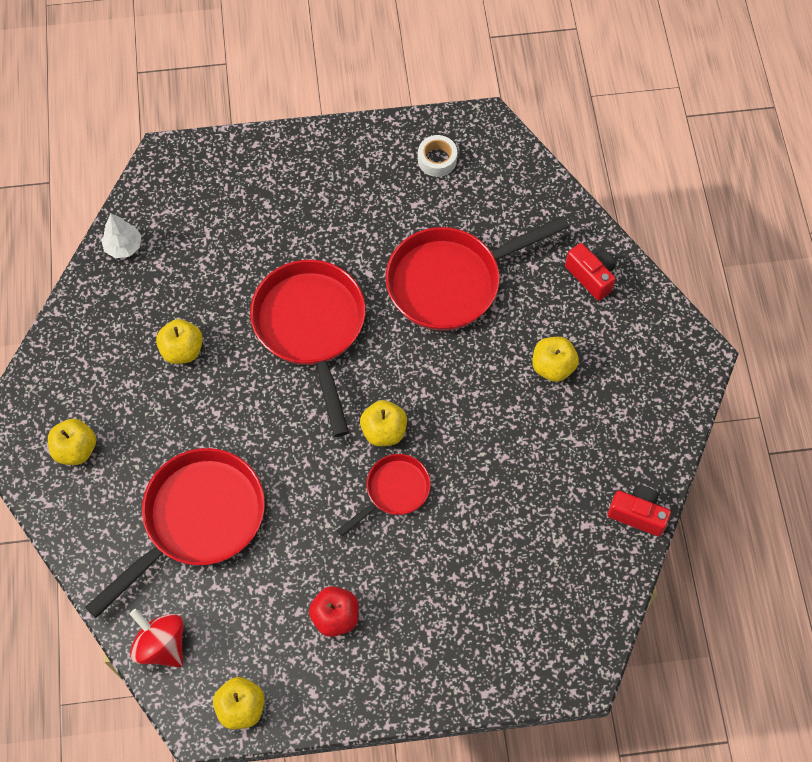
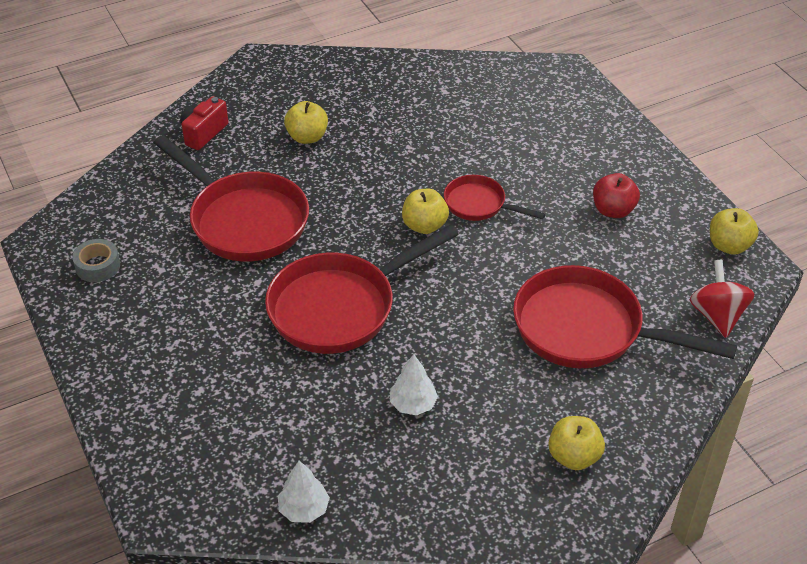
camera: 110 degrees left, 20 degrees down
(161, 644) = (717, 316): red spinning top -> red spinning top turned 150 degrees clockwise
(182, 350) = (413, 404): yellow apple -> white tree
(437, 160) = (98, 266): white tape -> grey tape
(637, 514) = (419, 67): red camera -> none

